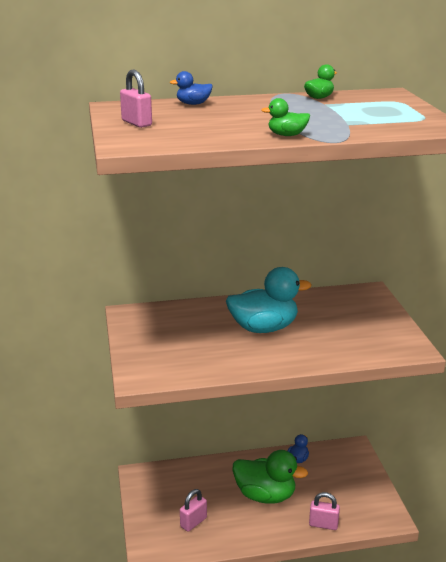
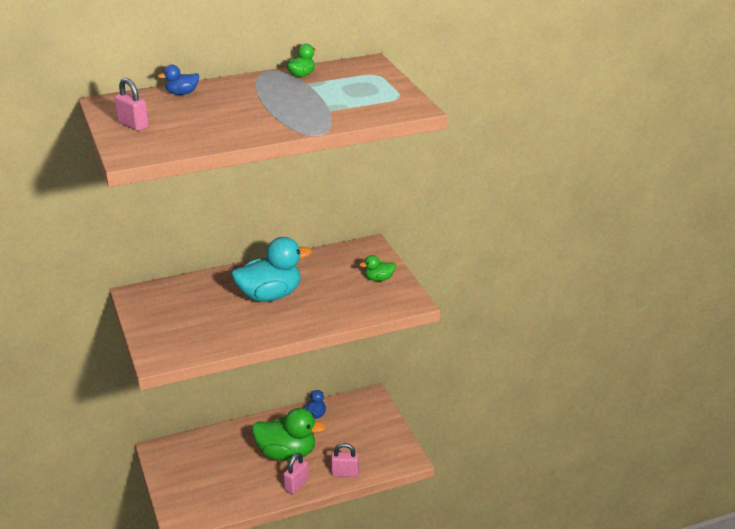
camera: 10 degrees left, 5 degrees up
(193, 522) = (219, 488): pink padlock -> pink padlock (296, 485)
(287, 135) = (275, 129): green duck -> green duck (379, 279)

